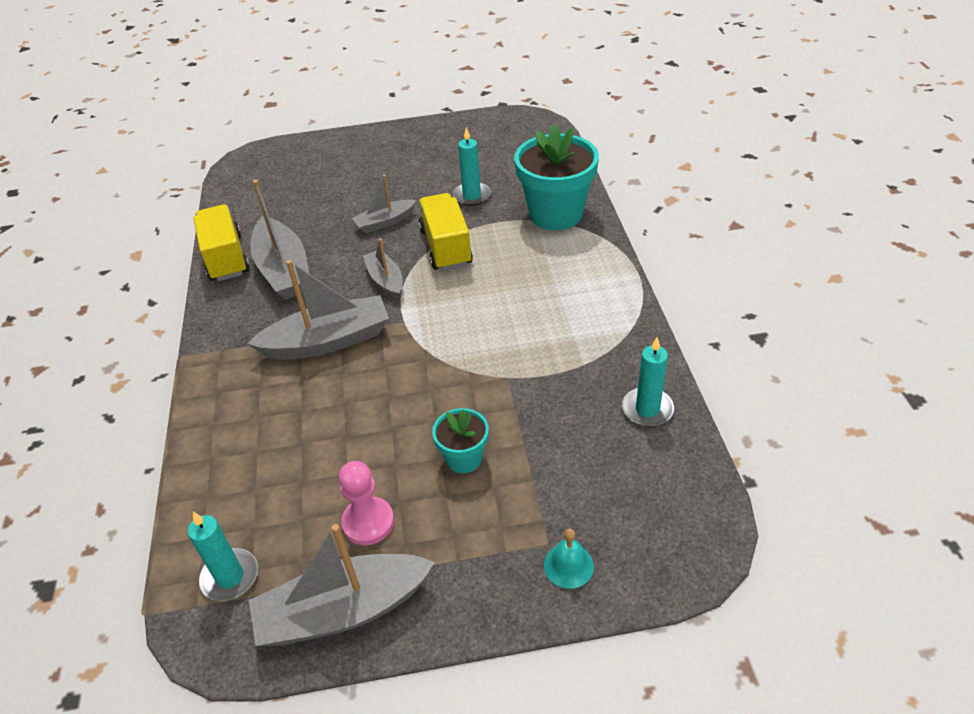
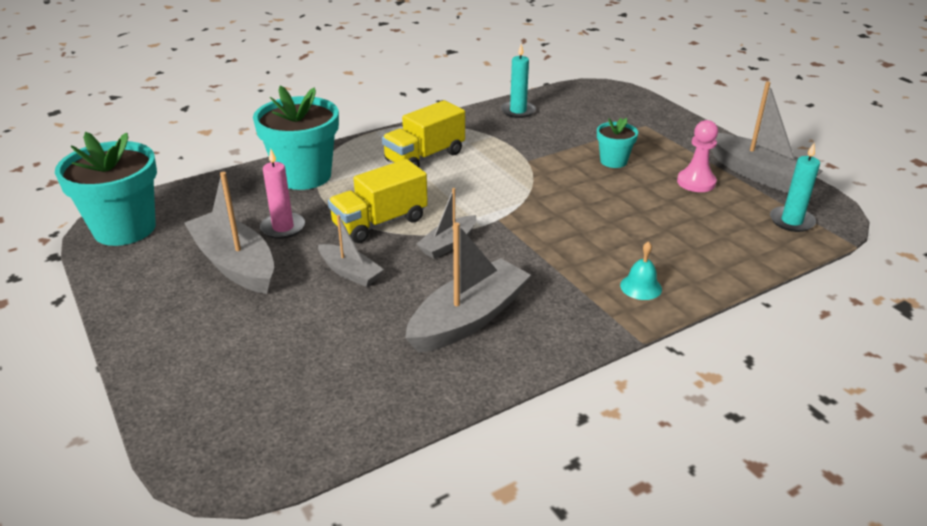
camera: 115 degrees left, 10 degrees down
(226, 258) = (471, 378): yellow truck -> yellow truck (424, 157)
(328, 341) = (551, 252): grey boat -> grey boat (235, 264)
(472, 196) = (283, 228): turquoise candle -> pink candle
(517, 127) = (125, 229): none -> turquoise flower pot
(568, 565) = (652, 117): turquoise bell -> turquoise bell (641, 287)

